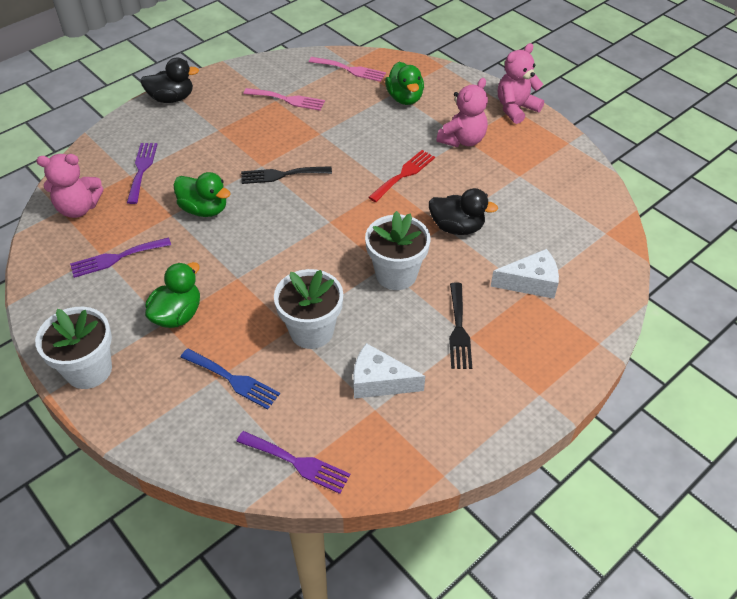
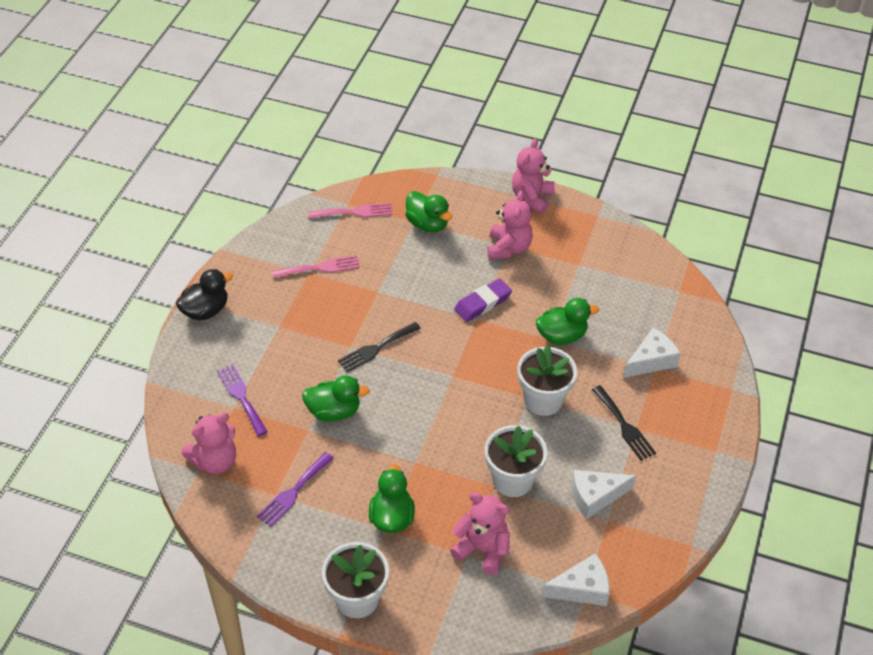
camera: 30 degrees left, 0 degrees up
(233, 380) = (482, 549): blue fork -> pink teddy bear
(297, 463) = (582, 589): purple fork -> white cheese
(404, 174) = (482, 303): red fork -> purple eraser
(457, 227) = (562, 336): black duck -> green duck

